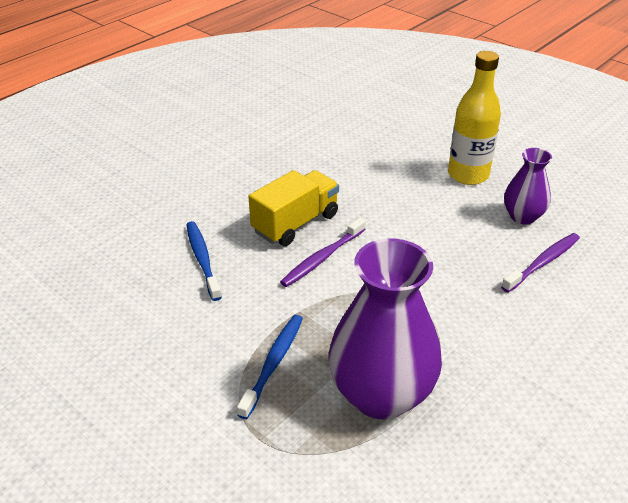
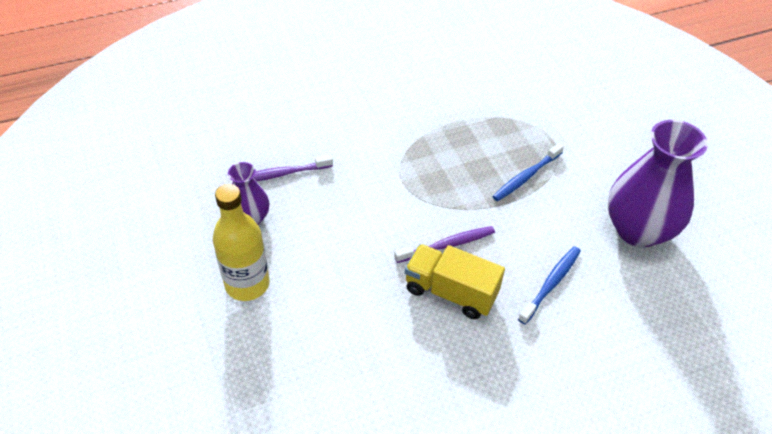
camera: 155 degrees left, 10 degrees up
(202, 260) = (551, 284): blue toothbrush -> blue toothbrush turned 150 degrees counterclockwise
(295, 223) = (450, 292): yellow truck -> yellow truck turned 45 degrees clockwise
(381, 395) = (467, 135): purple vase -> purple vase (638, 230)

